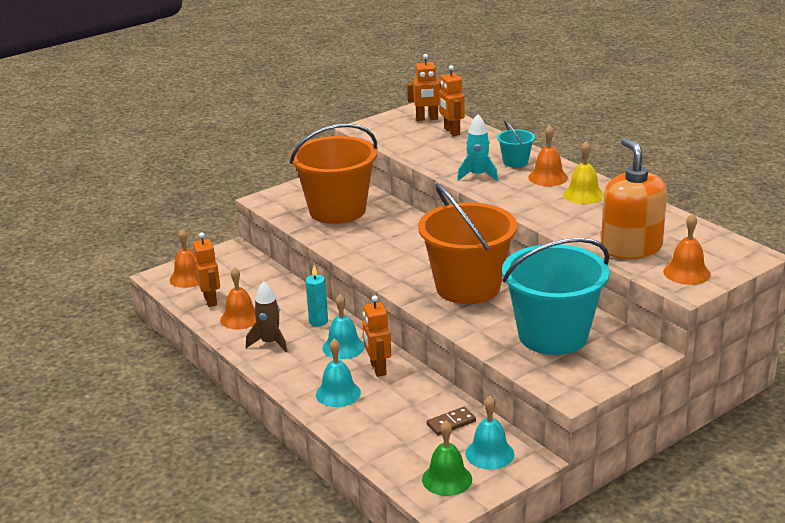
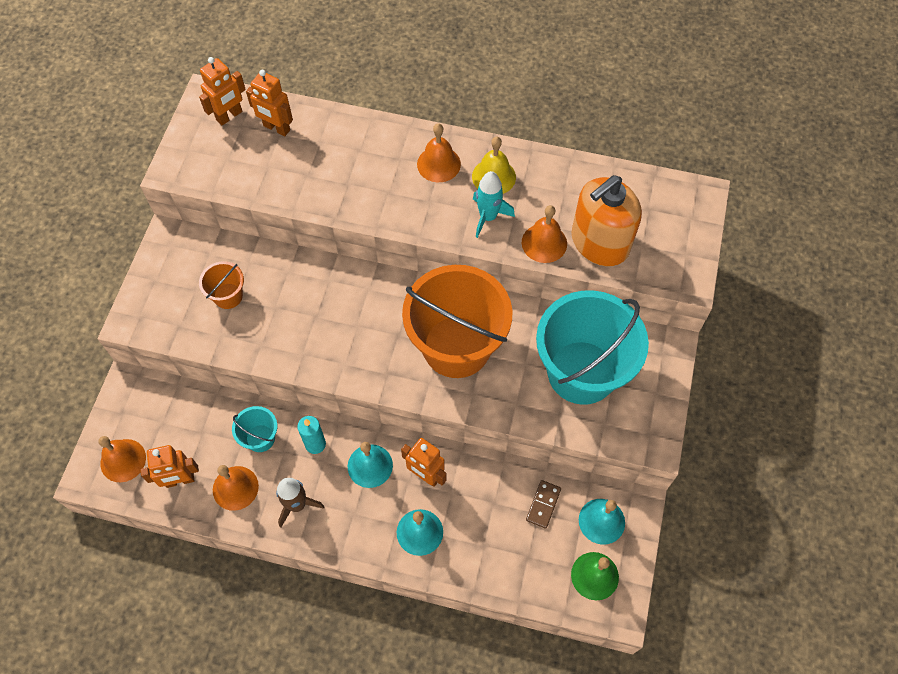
camera: 40 degrees left, 35 degrees up
(210, 300) = (180, 480): orange robot -> orange robot turned 135 degrees clockwise
(337, 210) = (228, 296): orange bucket -> orange bucket, size x0.43
(477, 175) = (370, 197): turquoise rocket -> turquoise rocket (488, 217)
(515, 162) = (386, 152): turquoise bucket -> turquoise bucket (260, 438)
(631, 248) = (599, 242): orange soap dispenser -> orange soap dispenser turned 75 degrees counterclockwise
(686, 273) = (670, 254): orange bell -> orange bell (544, 243)

